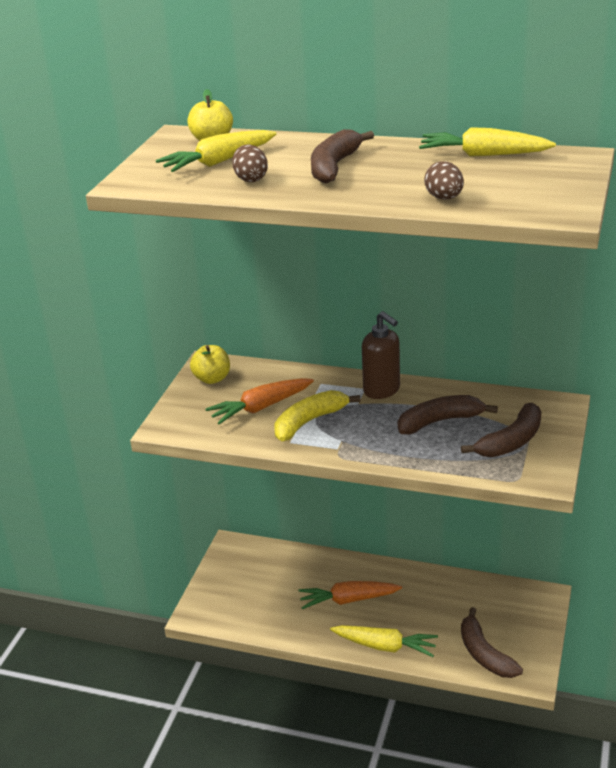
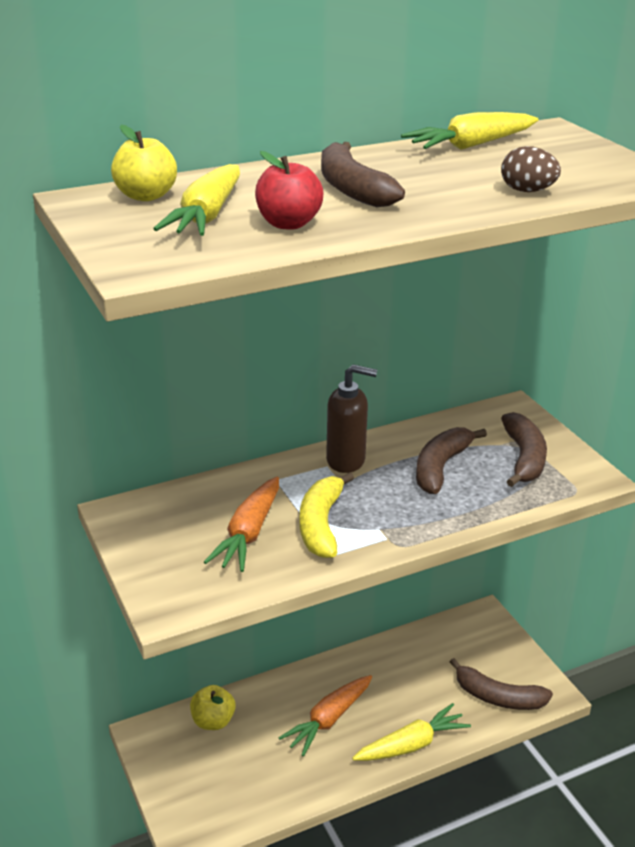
camera: 45 degrees left, 0 degrees up
(212, 379) = (147, 526): yellow apple -> yellow apple (213, 721)
(251, 179) = (288, 224): brown egg -> red apple

